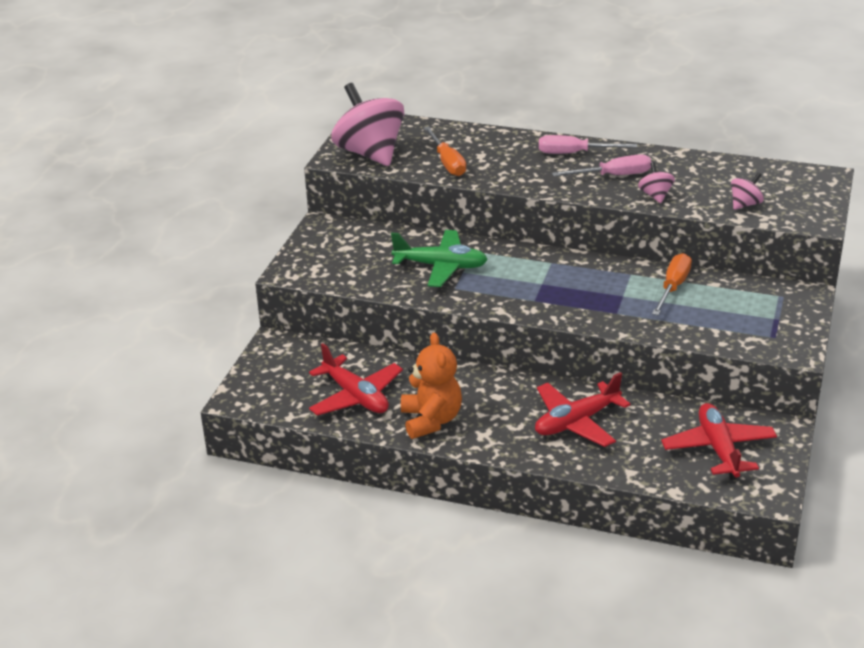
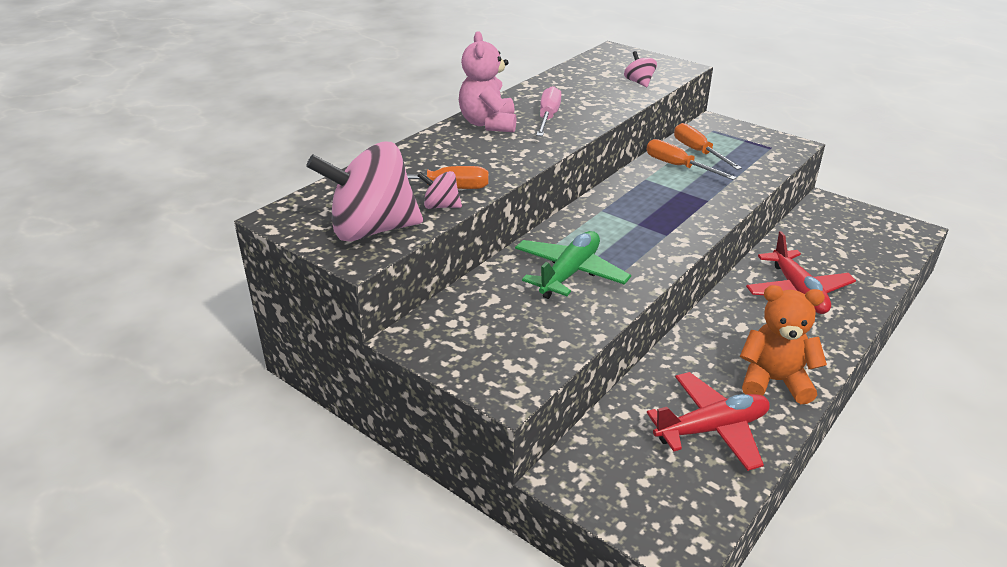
camera: 70 degrees left, 0 degrees up
(574, 153) = (488, 124): pink screwdriver -> pink teddy bear
(655, 196) = (599, 109): pink spinning top -> pink spinning top (441, 206)
(717, 294) = (698, 152): none -> orange screwdriver
(718, 449) = (850, 234): red plane -> none

